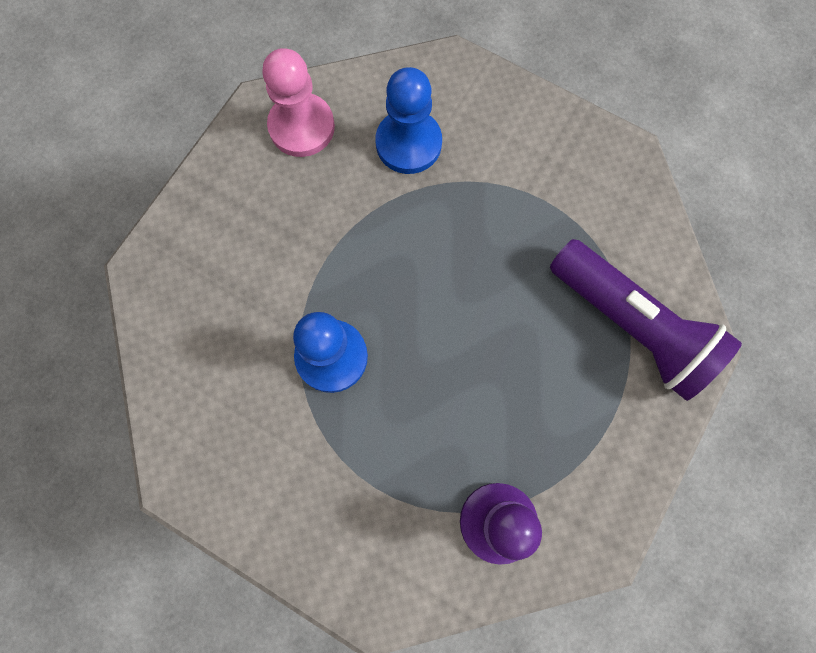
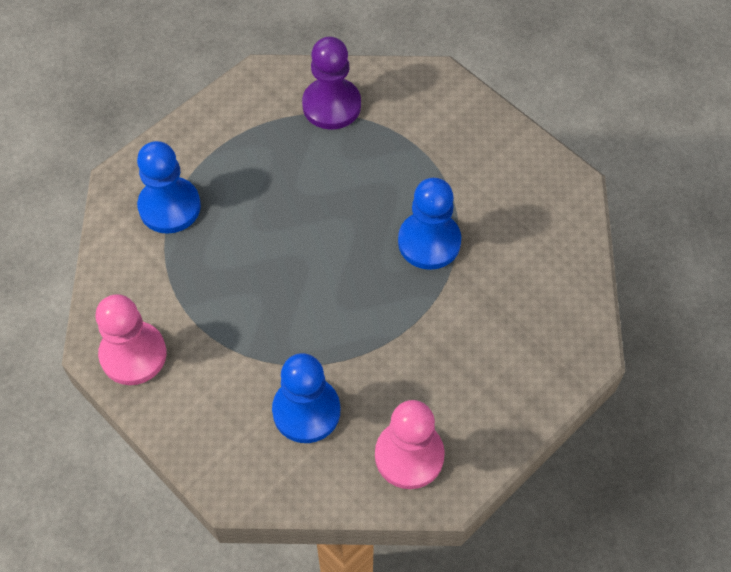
camera: 165 degrees left, 15 degrees down
(593, 155) = (133, 354): none -> pink pawn
(632, 325) = (169, 207): purple flashlight -> blue pawn

